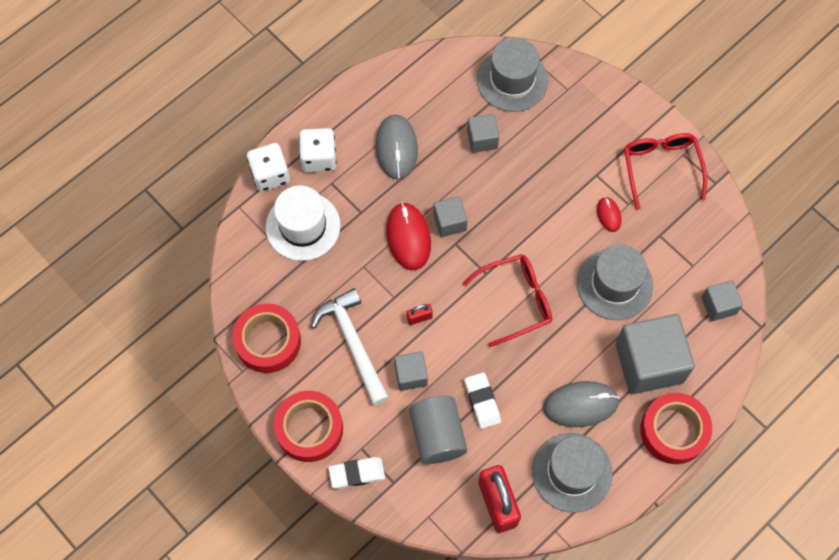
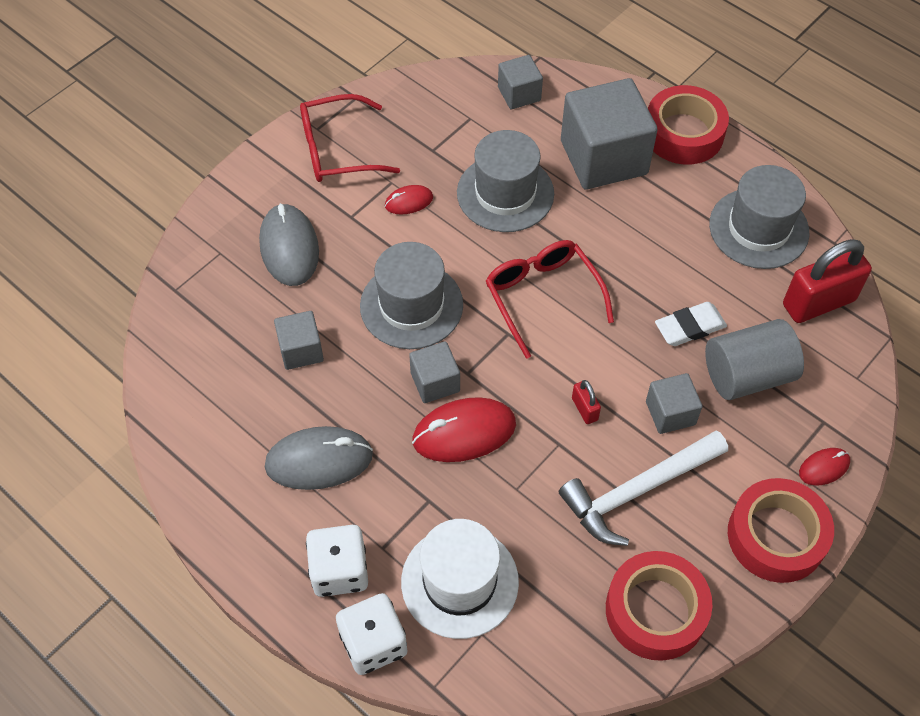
camera: 95 degrees left, 10 degrees down
(357, 473) = (824, 468): white eraser -> red mouse
(512, 80) = (204, 318): grey hat -> grey hat (411, 305)
(580, 405) = (671, 222): grey mouse -> grey mouse (289, 248)

